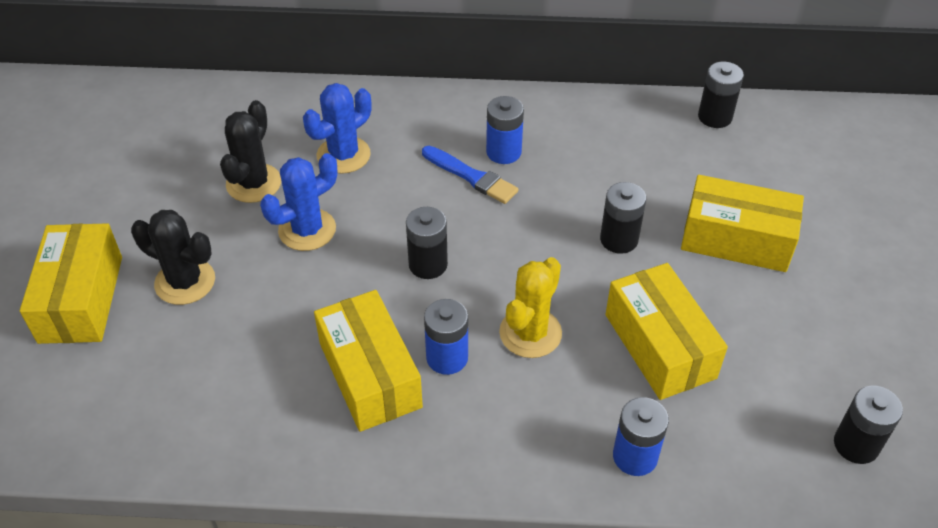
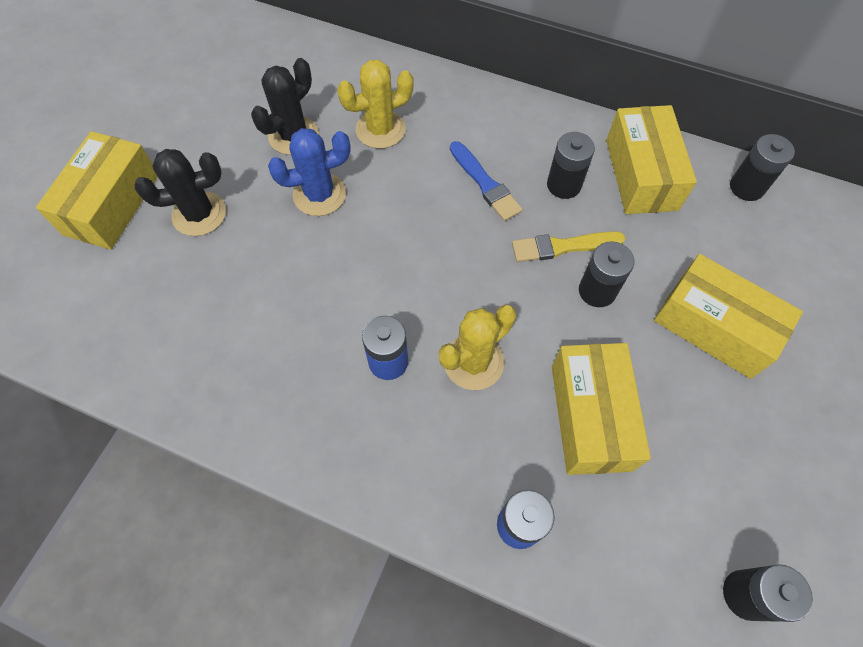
camera: 20 degrees right, 15 degrees up
(185, 282) = (199, 214): black cactus -> black cactus turned 60 degrees counterclockwise
(343, 155) = (380, 129): blue cactus -> yellow cactus
(370, 375) = (314, 356): yellow box -> yellow box (641, 174)
(428, 264) = (410, 261): black battery -> black battery (564, 185)
(503, 152) = (525, 167): blue battery -> none
(571, 211) = (563, 246): none -> yellow brush

